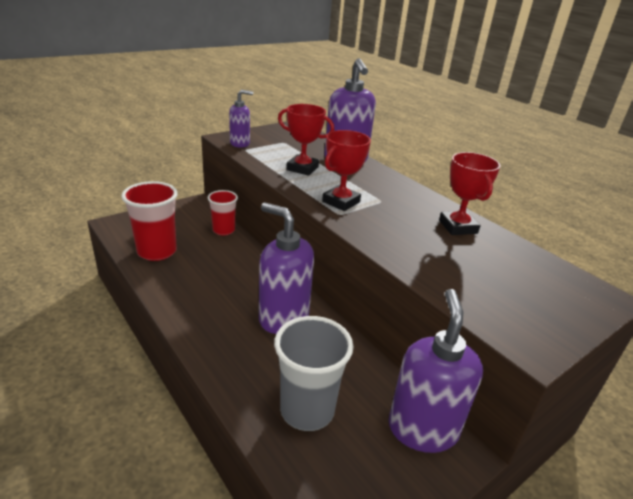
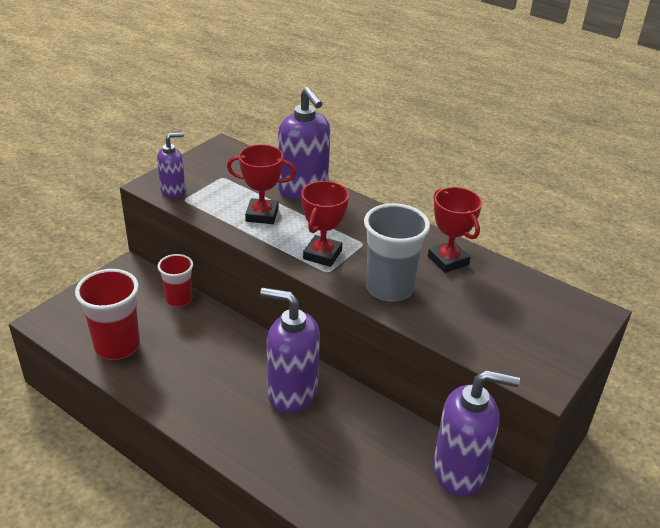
camera: 15 degrees left, 5 degrees up
(307, 410) = (352, 482): grey cup -> grey cup (389, 288)
(422, 429) = (459, 471): purple soap dispenser -> purple soap dispenser turned 105 degrees clockwise

